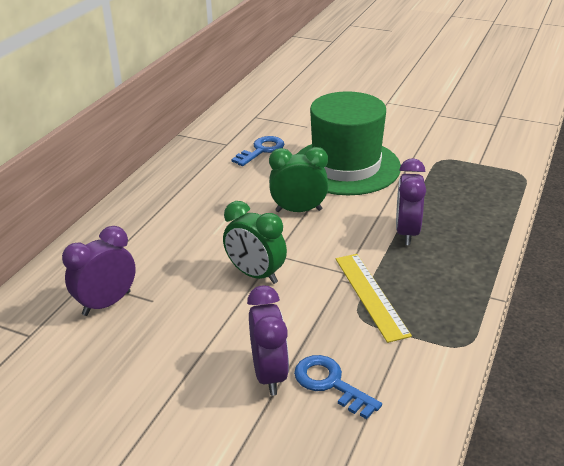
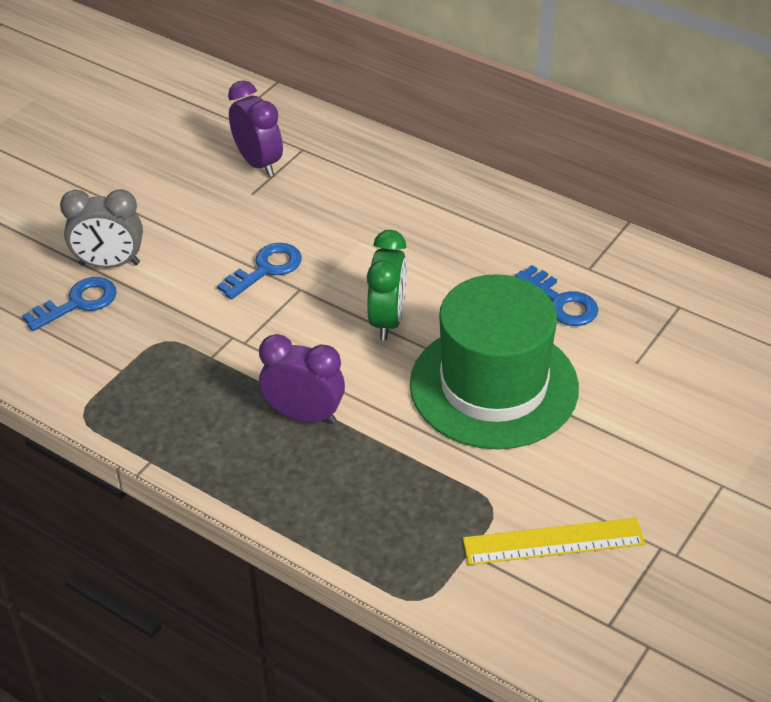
camera: 100 degrees right, 10 degrees up
(255, 275) = (266, 269): green clock -> blue key
(269, 374) = (109, 264): purple clock -> grey clock
(371, 295) = (193, 356): yellow ruler -> yellow ruler (553, 542)

